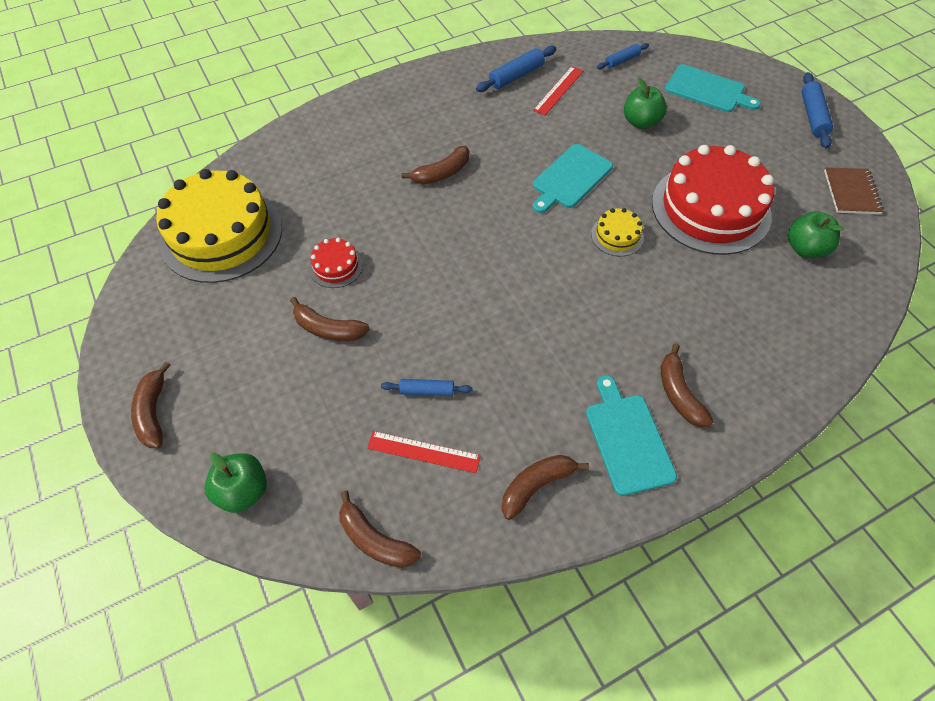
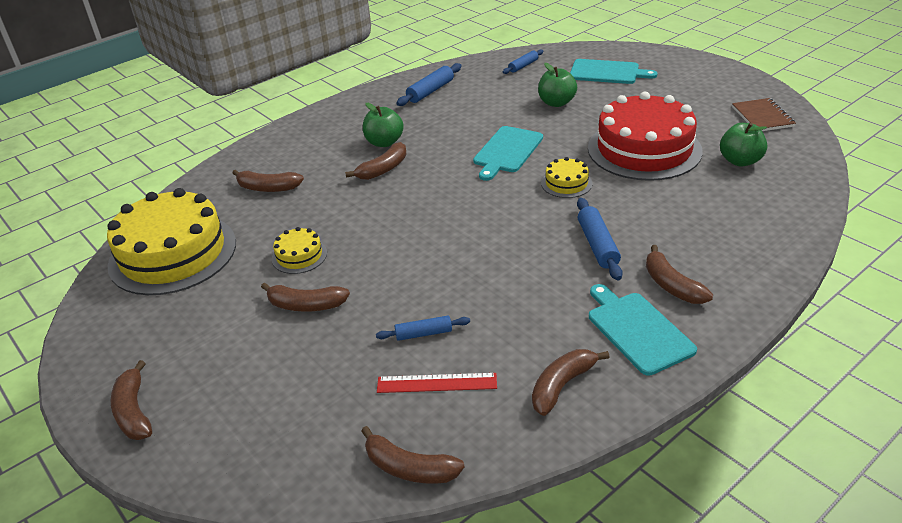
camera: 10 degrees left, 20 degrees down
(243, 491) = (252, 458): green apple -> green apple (384, 142)
(326, 171) = (268, 188): none -> brown banana
(336, 266) = (299, 256): red cake -> yellow cake
(558, 90) = (473, 94): red ruler -> none
(812, 116) = (705, 74): blue rolling pin -> blue rolling pin (597, 245)

